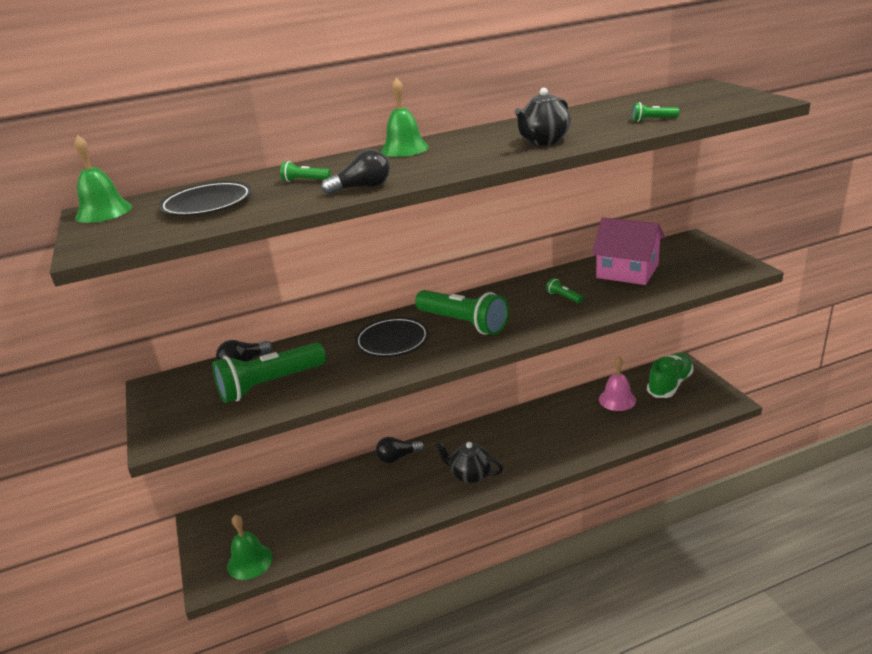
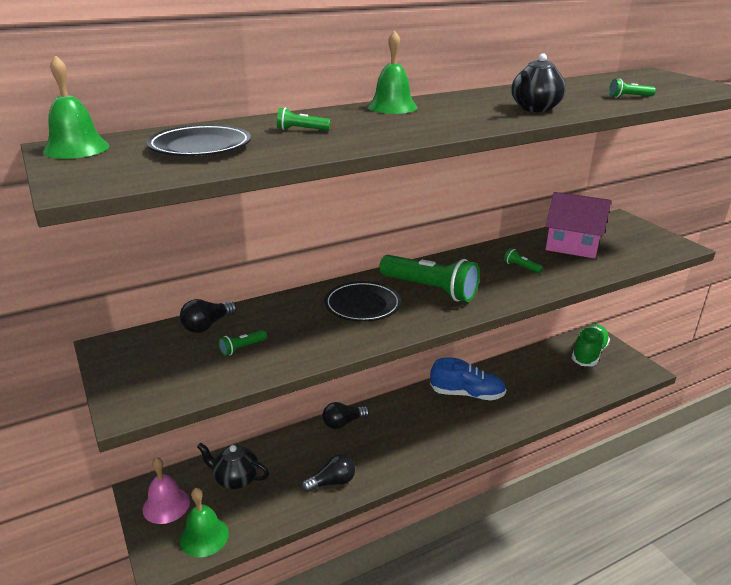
camera: 10 degrees left, 0 degrees up
(270, 384) = (242, 348): green flashlight -> green flashlight, size x0.41
(362, 188) = (371, 140): black light bulb -> black light bulb (332, 482)
(470, 475) = (420, 441): black teapot -> black teapot (235, 479)
(528, 428) = (467, 394): none -> blue shoe
(617, 399) = (544, 367): pink bell -> pink bell (166, 505)

